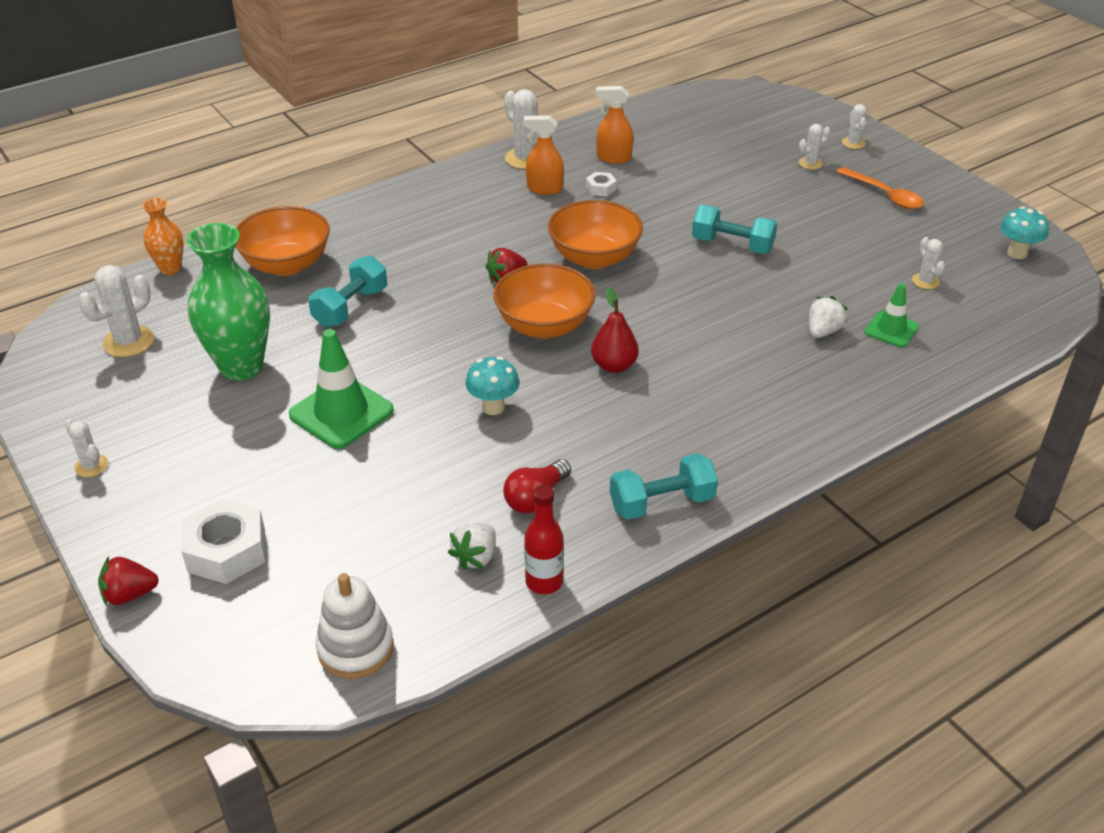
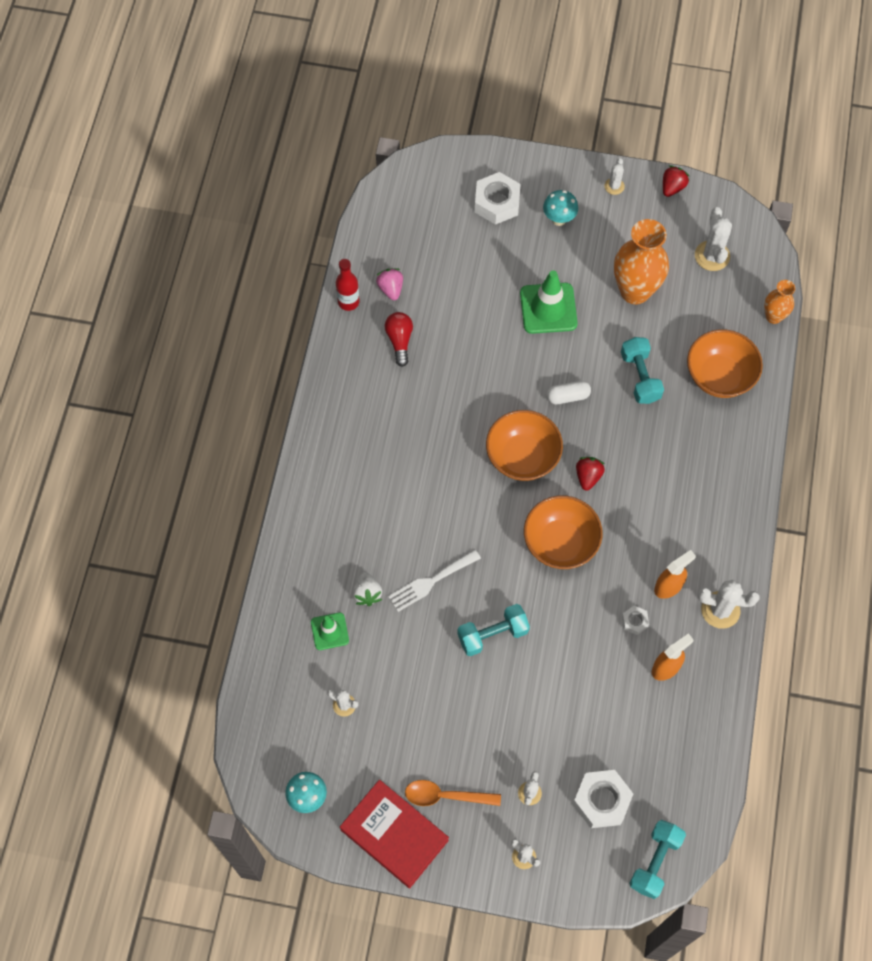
camera: 135 degrees right, 25 degrees up
(91, 466) = (614, 186): white cactus -> white cactus turned 75 degrees counterclockwise
(129, 594) = (506, 155): red strawberry -> red strawberry (672, 187)
(241, 366) = (635, 291): green vase -> orange vase
(355, 648) = (389, 211): white stacking toy -> none
(436, 337) = (568, 396): none -> white capsule
(476, 557) = (391, 289): white strawberry -> pink strawberry
(493, 407) = (481, 376): turquoise mushroom -> turquoise mushroom (559, 219)
(614, 366) = (453, 459): red pear -> none
(661, 503) = (340, 388): turquoise dumbbell -> turquoise dumbbell (655, 862)
(749, 303) = (431, 582): none -> white fork
(757, 135) = (601, 801): none -> white nut
(953, 200) = (394, 835): none -> red book

